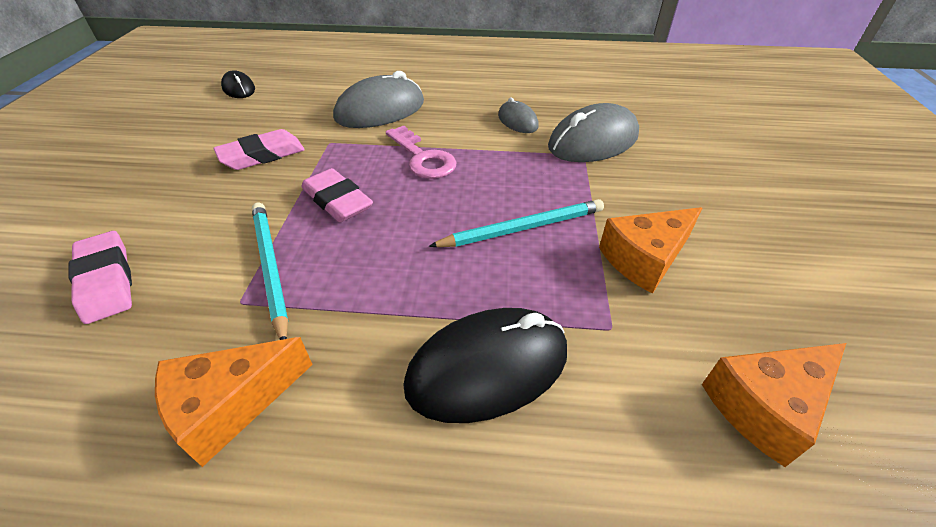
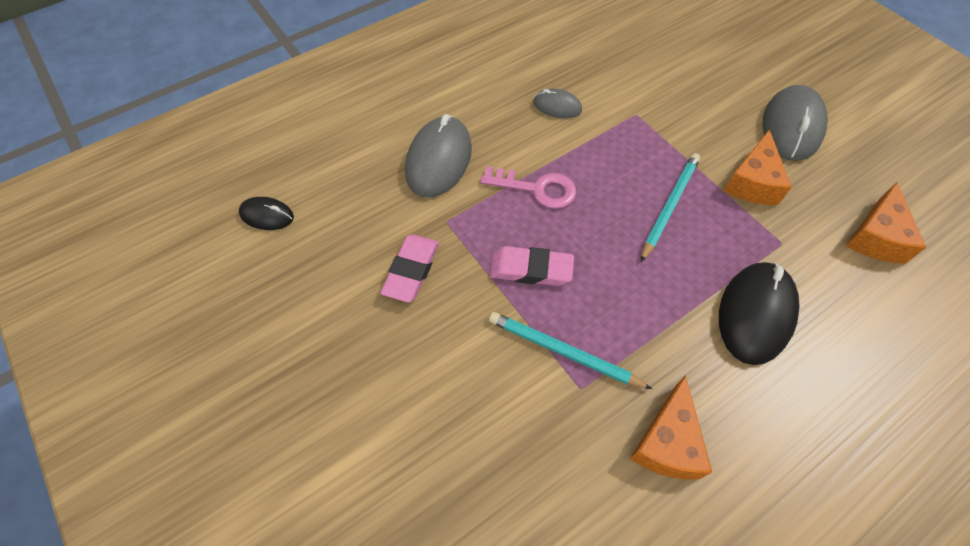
camera: 40 degrees left, 15 degrees up
(106, 281) = (472, 450): pink eraser -> none
(593, 141) = (628, 97): grey mouse -> grey mouse (791, 127)

